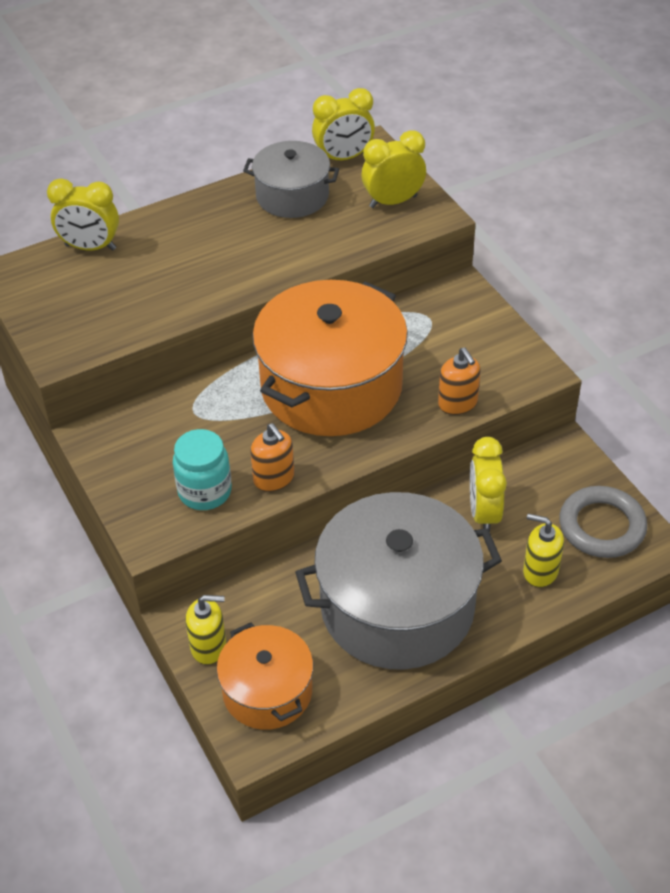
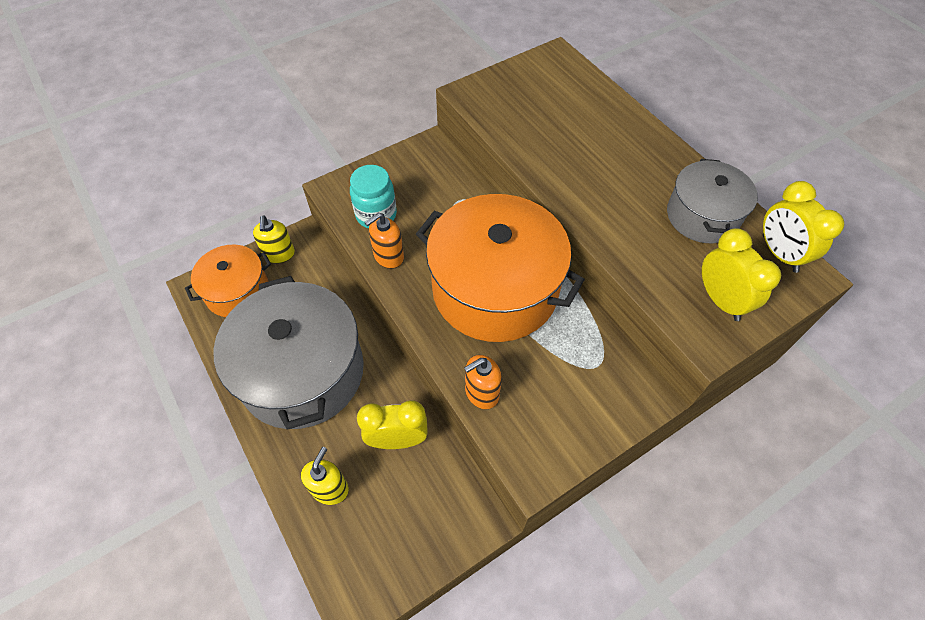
camera: 85 degrees right, 10 degrees up
(90, 247) = (594, 92): yellow clock -> none
(602, 526) = (380, 551): grey ring -> none

